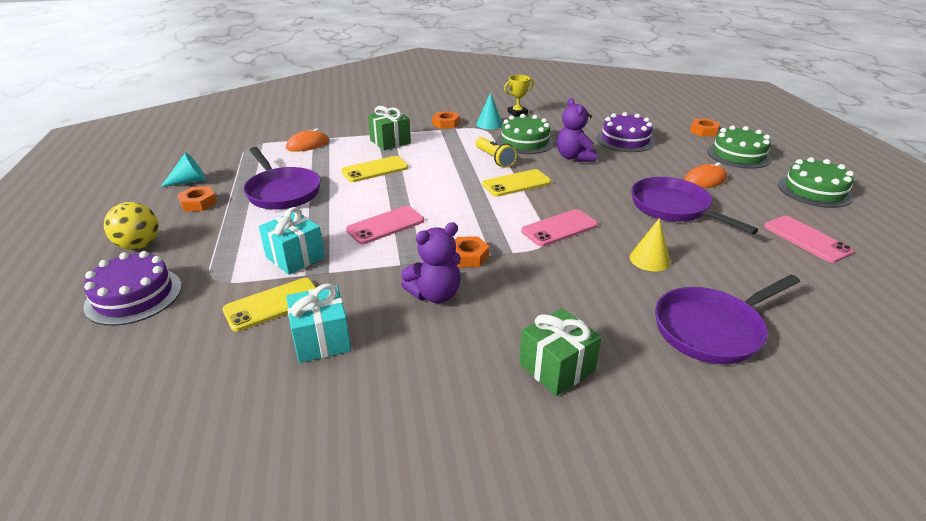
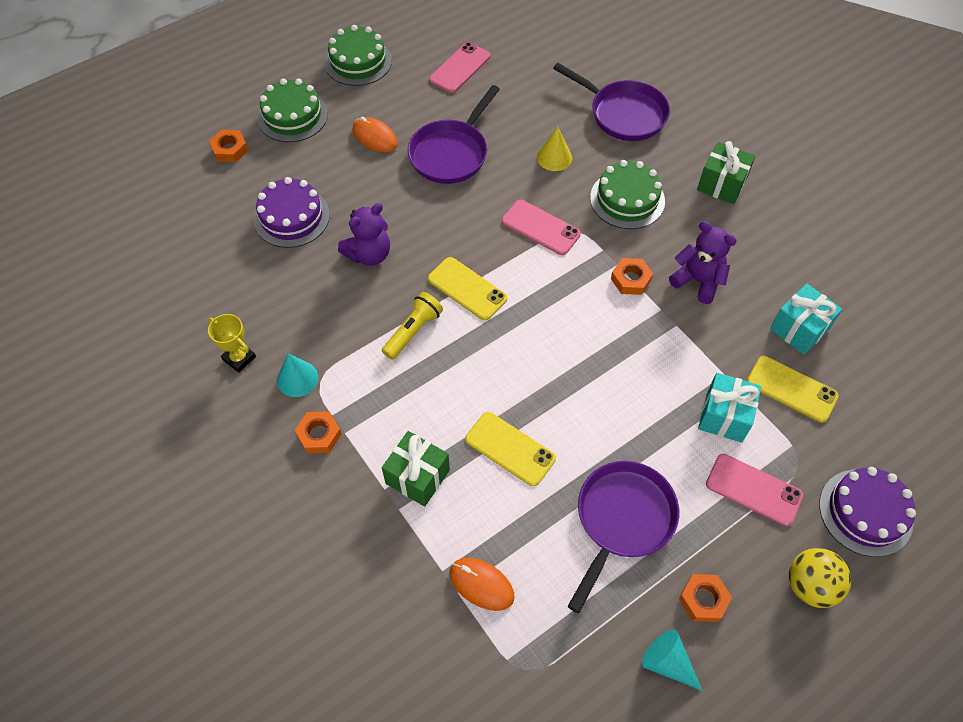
camera: 115 degrees left, 25 degrees up
(385, 225) = (623, 370): pink phone -> pink phone (753, 490)
(525, 142) = (344, 316): green cake -> green cake (627, 199)

